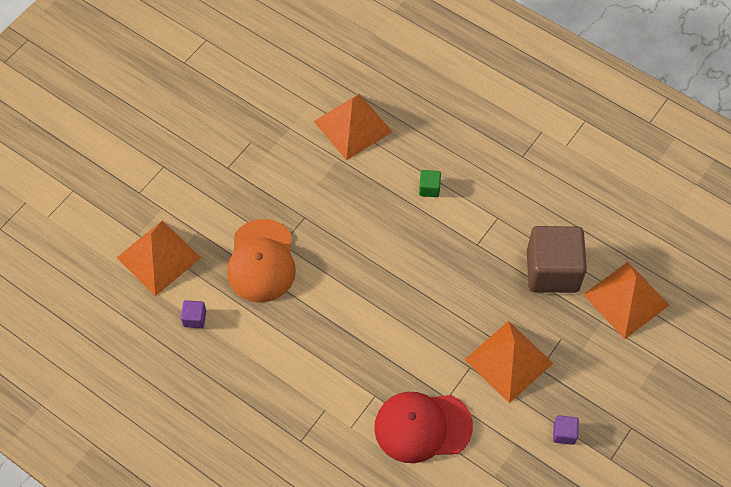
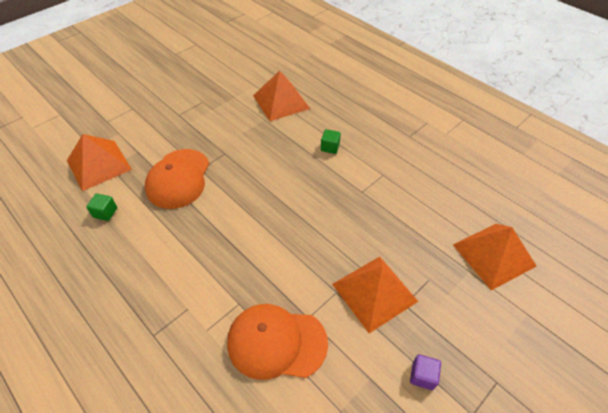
camera: 10 degrees right, 10 degrees down
(194, 318) = (105, 212): purple cube -> green cube
(422, 427) = (276, 342): red cap -> orange cap
(552, 271) = (425, 221): brown cube -> none

